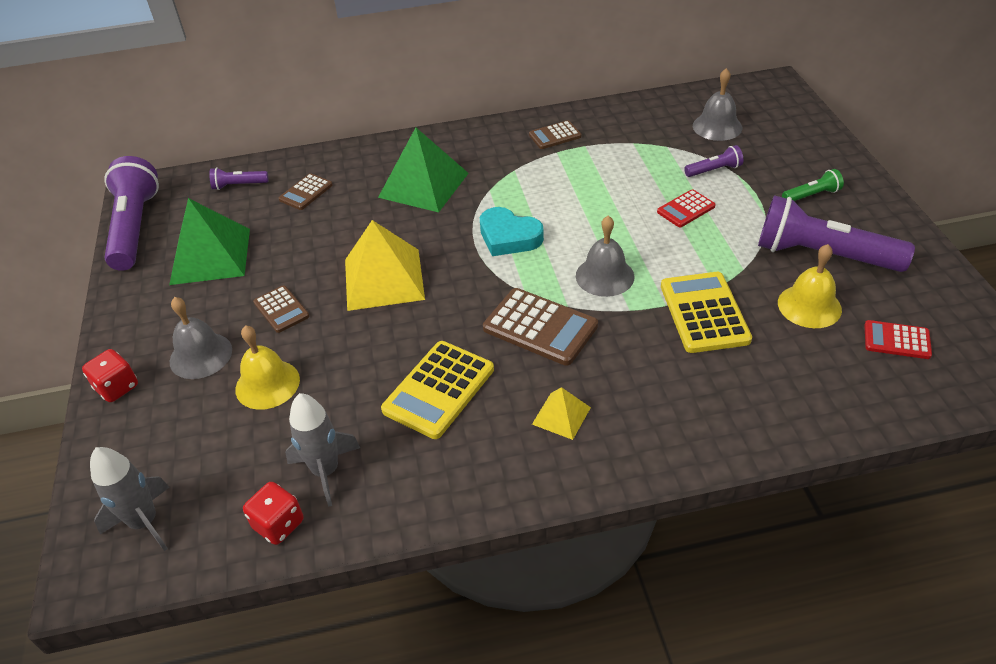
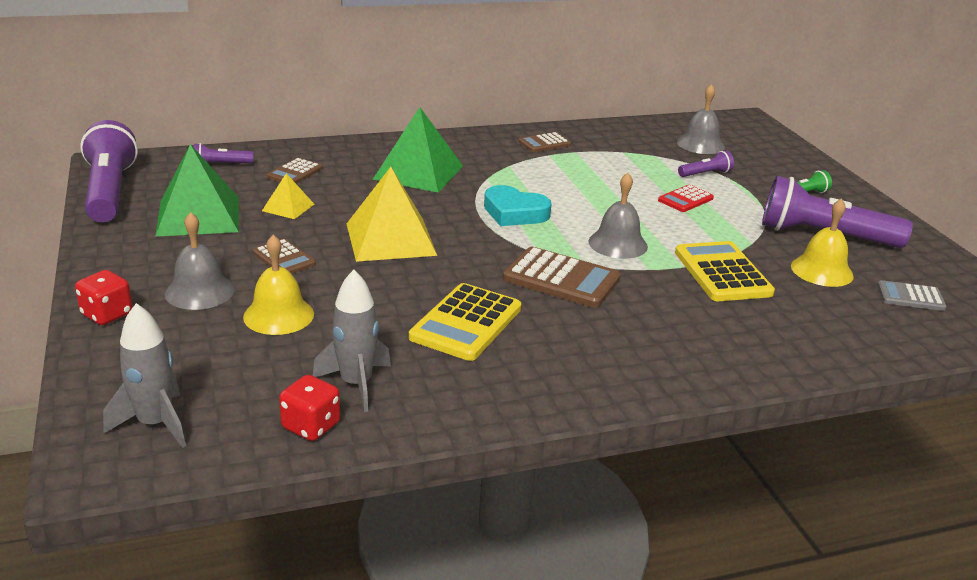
camera: 10 degrees left, 15 degrees down
(561, 415) = (598, 345): yellow pyramid -> yellow pyramid (288, 207)
(897, 340) = (910, 297): red calculator -> grey calculator

